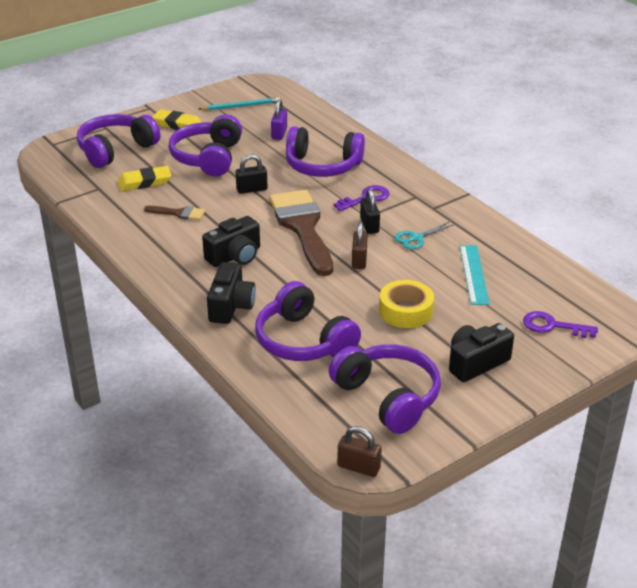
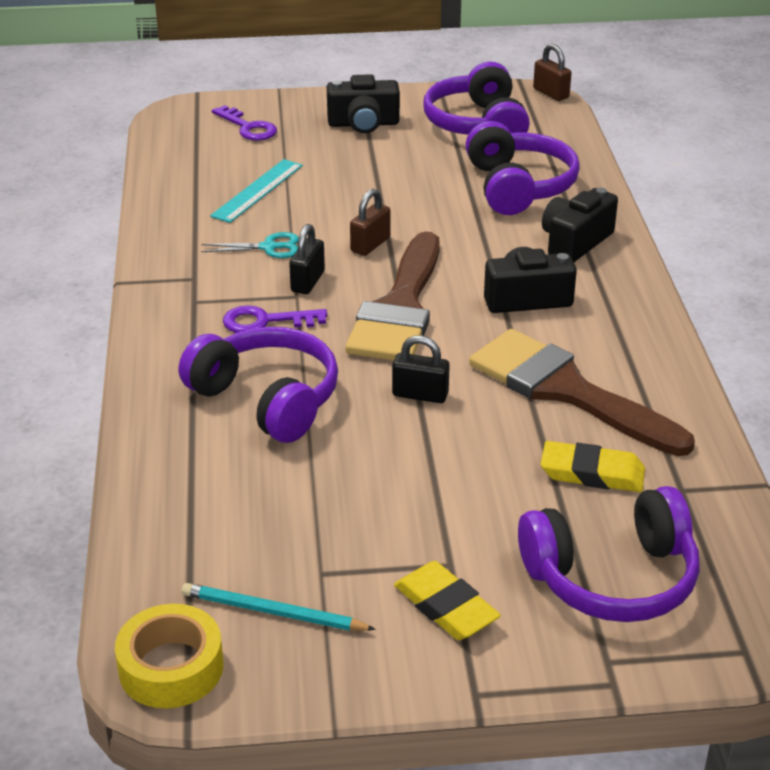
camera: 150 degrees left, 0 degrees up
(179, 213) = (566, 390): brown brush -> brown brush, size x2.28
(208, 158) = (444, 489): purple headphones -> none
(279, 133) = (268, 500): purple padlock -> none
(406, 311) = (378, 180): yellow tape -> yellow tape (171, 667)

